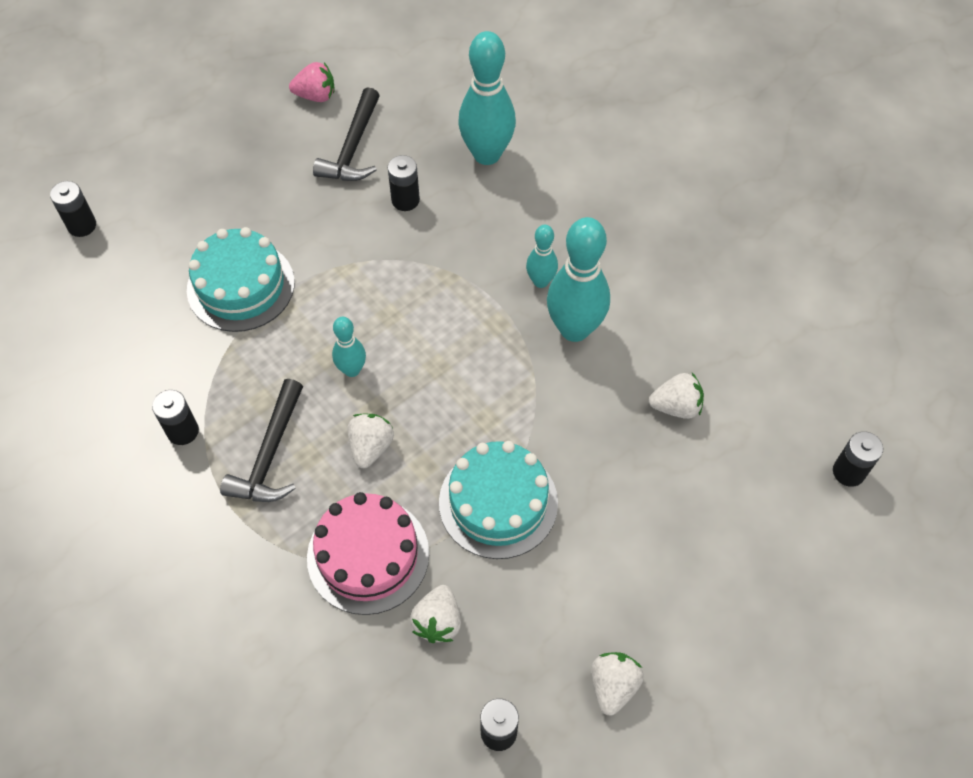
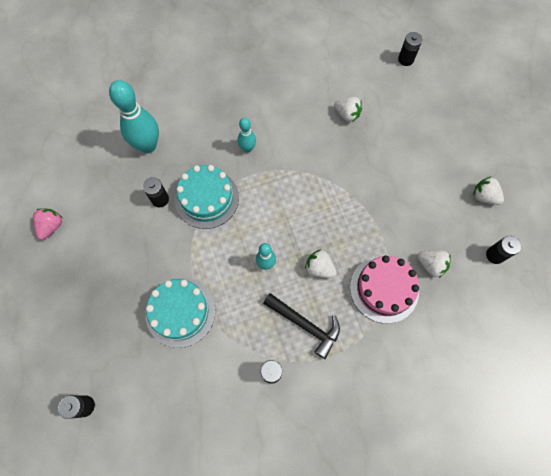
camera: 70 degrees left, 10 degrees up
(353, 148) = (106, 217): black hammer -> none
(498, 502) = (373, 214): turquoise cake -> turquoise cake (207, 198)
(574, 329) = (284, 143): turquoise bowling pin -> none
(676, 406) = (347, 114): white strawberry -> white strawberry turned 105 degrees clockwise

